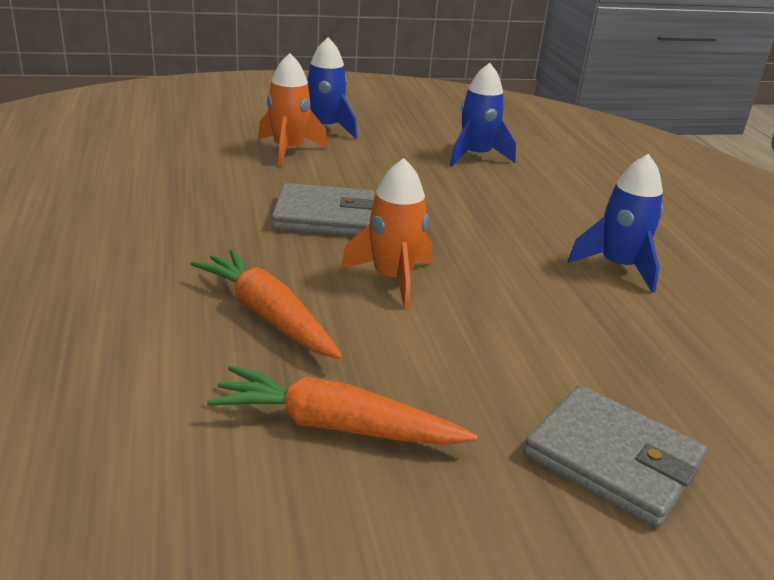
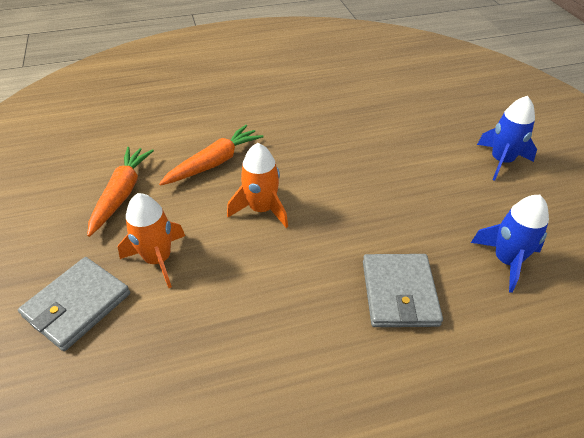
camera: 90 degrees right, 15 degrees up
(288, 150) = (441, 147): orange rocket -> orange rocket (158, 259)
(324, 216) = (338, 173): grey wallet -> grey wallet (399, 293)
(618, 266) = (309, 351): blue rocket -> none

